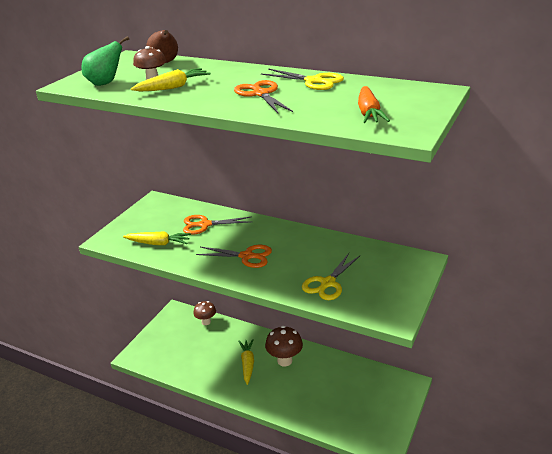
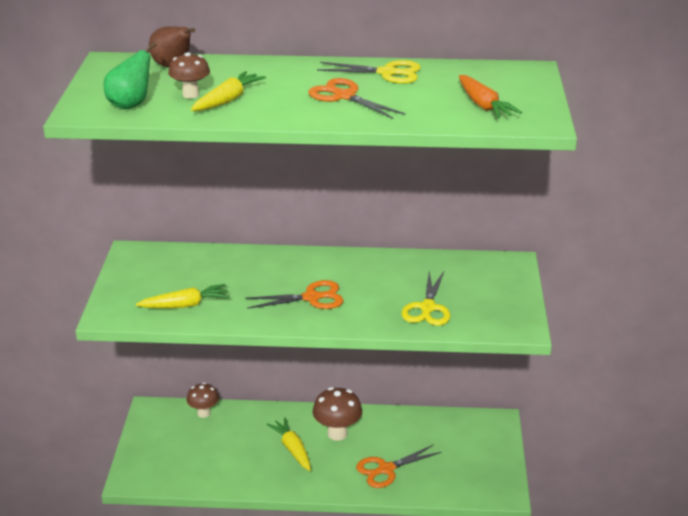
camera: 25 degrees left, 0 degrees up
(204, 225) = (227, 271): orange scissors -> orange scissors (386, 469)

